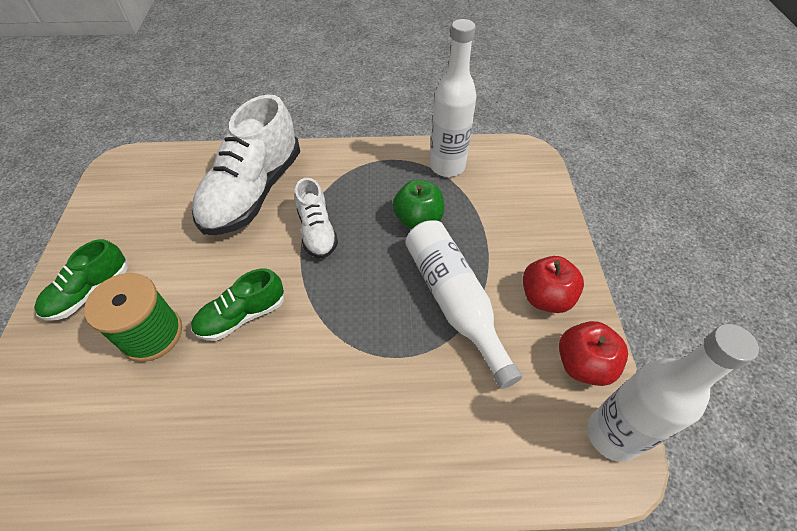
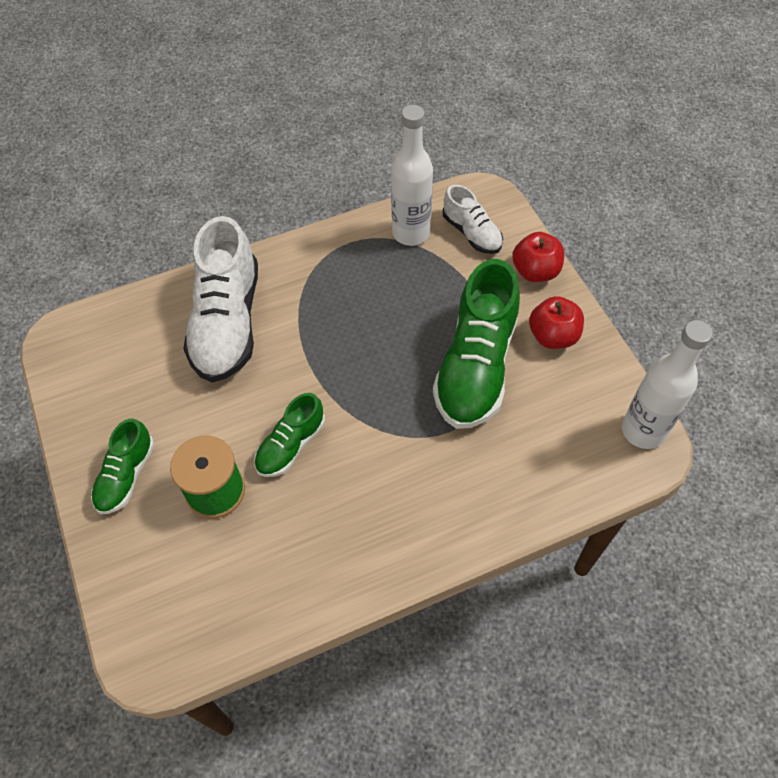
camera: 20 degrees left, 5 degrees up
(317, 231) = (316, 342): white shoe -> white shoe (472, 233)
(418, 220) = (408, 299): green apple -> none
(454, 301) = (476, 366): white bottle -> green shoe
(583, 364) = (603, 383): red apple -> red apple (535, 271)

